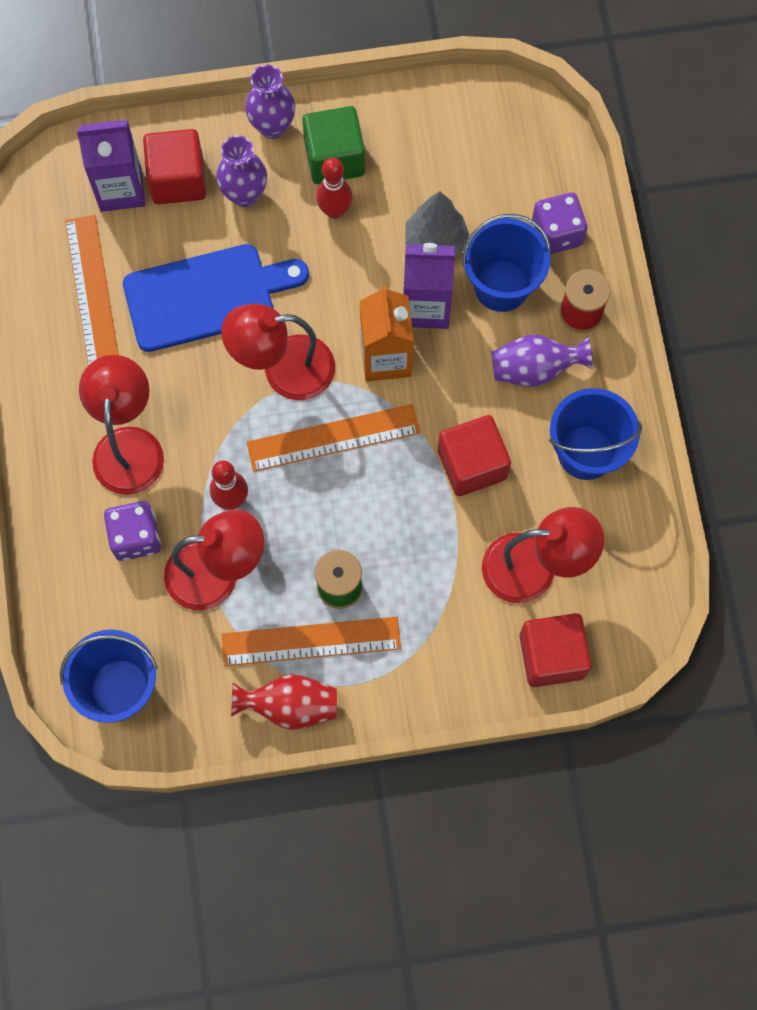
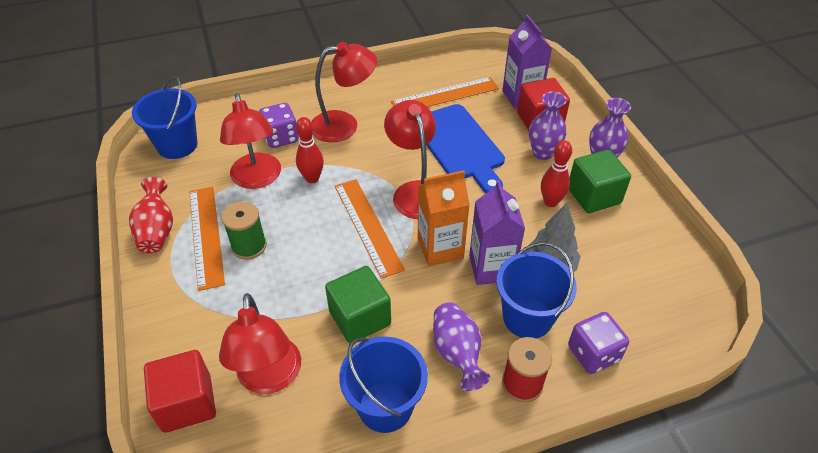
camera: 80 degrees right, 25 degrees down
(472, 464) = (360, 318): red cube -> green cube

